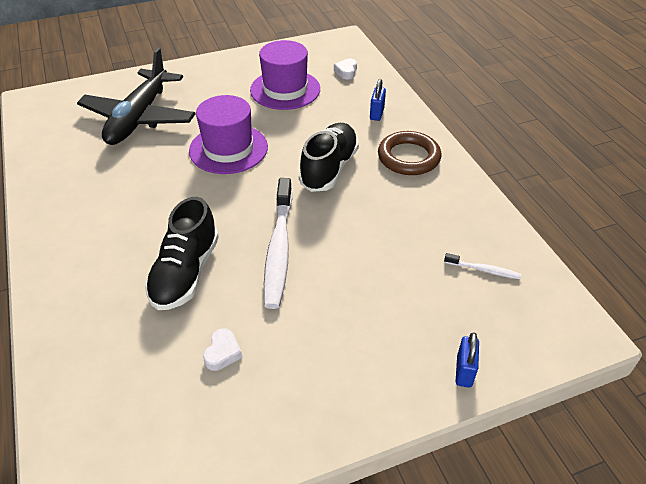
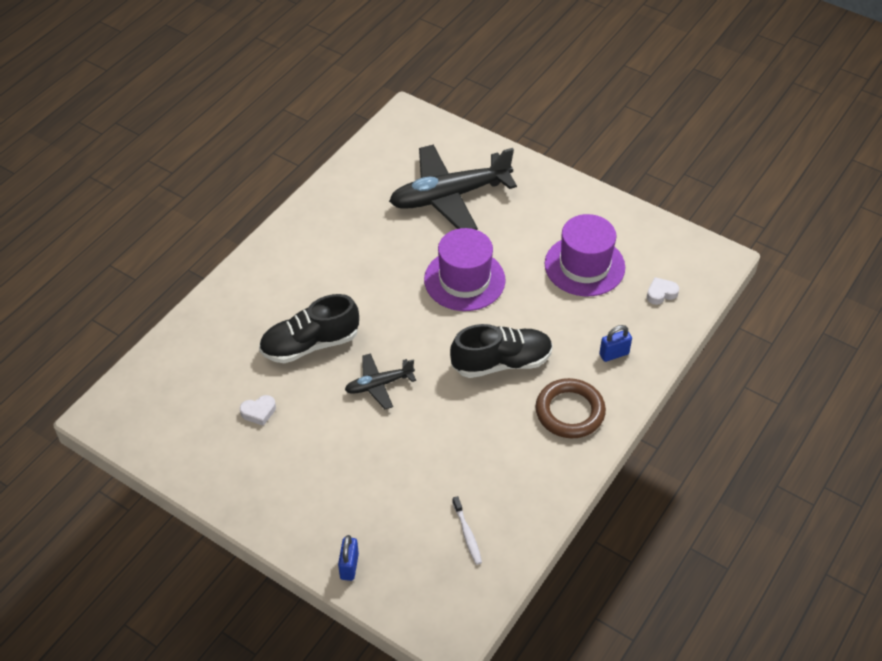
camera: 55 degrees right, 5 degrees up
(279, 249) = (379, 385): white toothbrush -> black plane
(464, 371) = (349, 566): blue padlock -> blue padlock turned 60 degrees counterclockwise

